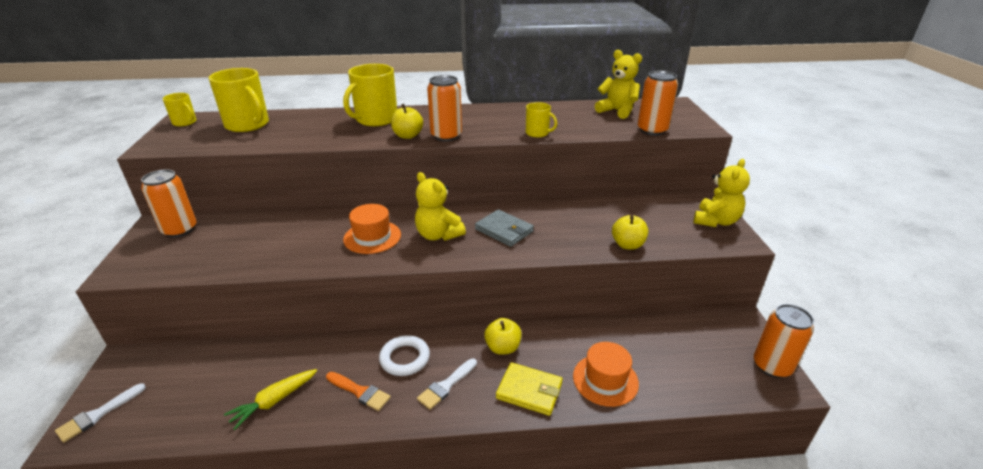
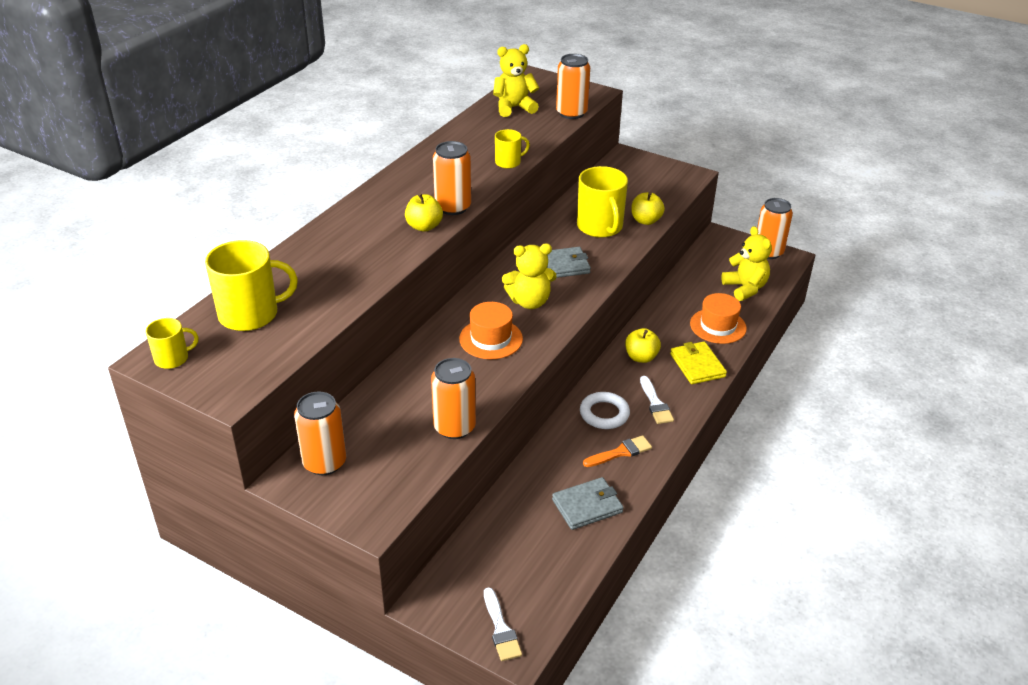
camera: 55 degrees left, 5 degrees up
(247, 264) = (454, 427): none -> orange can
(274, 401) = (587, 506): yellow carrot -> grey wallet
(375, 119) = (354, 231): yellow mug -> yellow mug (600, 227)
(529, 391) = (697, 365): yellow wallet -> yellow wallet turned 75 degrees counterclockwise
(715, 221) = (658, 169): yellow teddy bear -> yellow teddy bear (745, 288)

